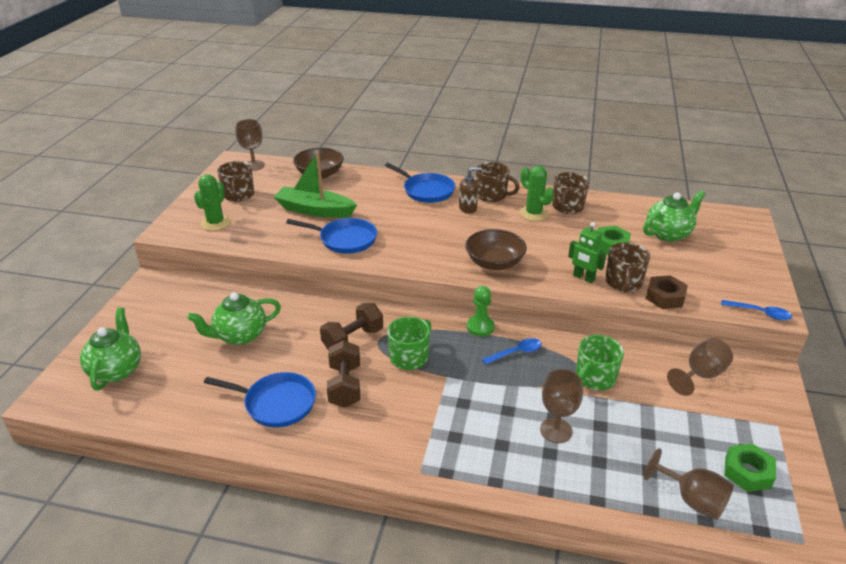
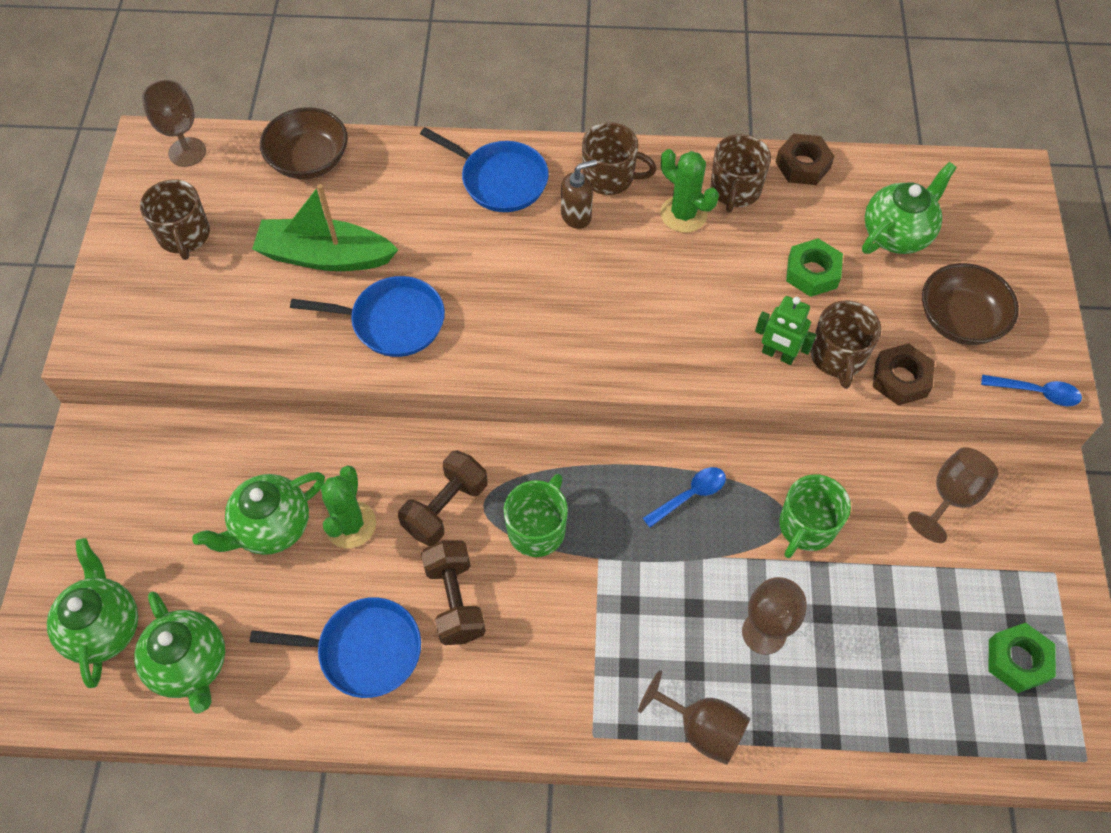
camera: 10 degrees left, 25 degrees up
(162, 396) = (190, 665): none -> green teapot
(215, 223) = (166, 312): green cactus -> green cactus (350, 524)
(480, 327) = (630, 452): green pawn -> none
(494, 263) = (639, 341): brown bowl -> brown bowl (959, 320)
(611, 201) = (803, 165): none -> brown nut
(692, 500) = (949, 718): brown goblet -> brown goblet (701, 728)

